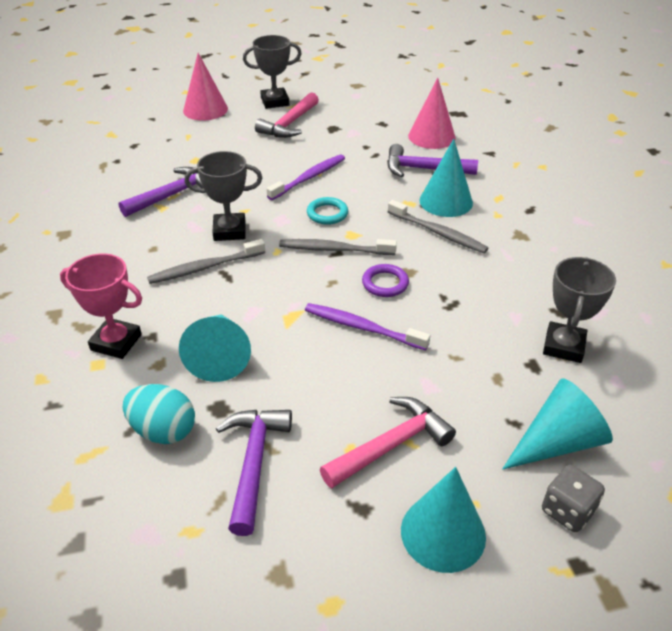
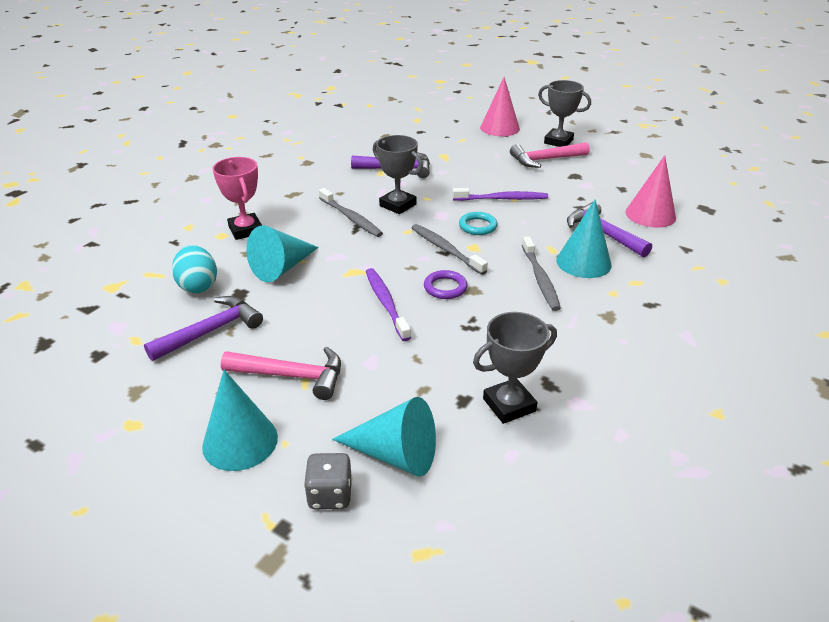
camera: 45 degrees right, 5 degrees down
(205, 267) = (351, 218): grey toothbrush -> grey toothbrush turned 150 degrees counterclockwise

